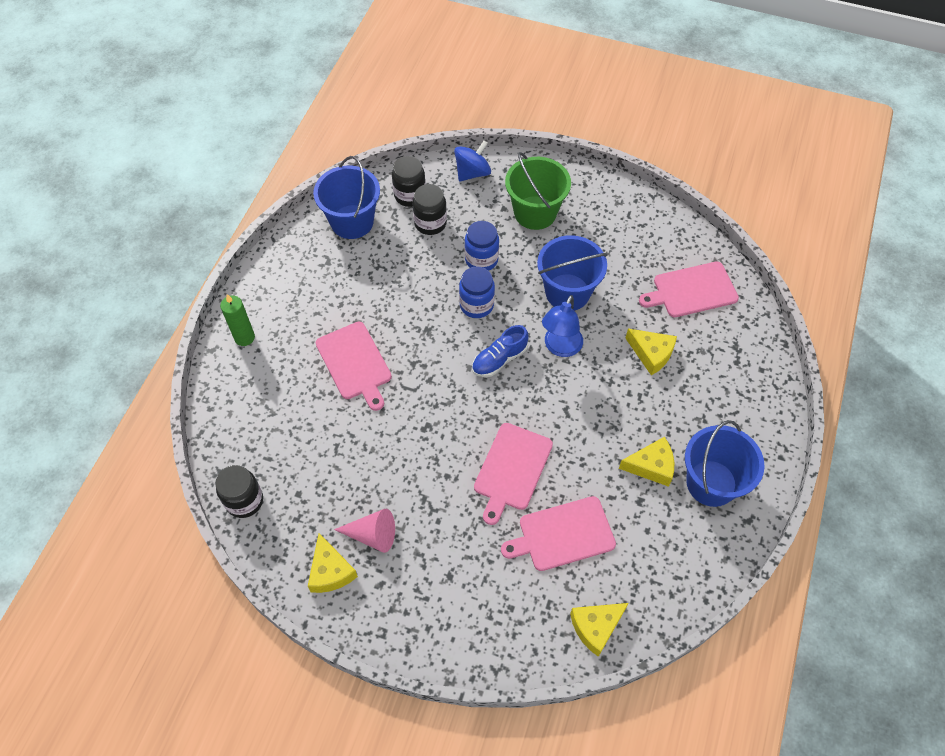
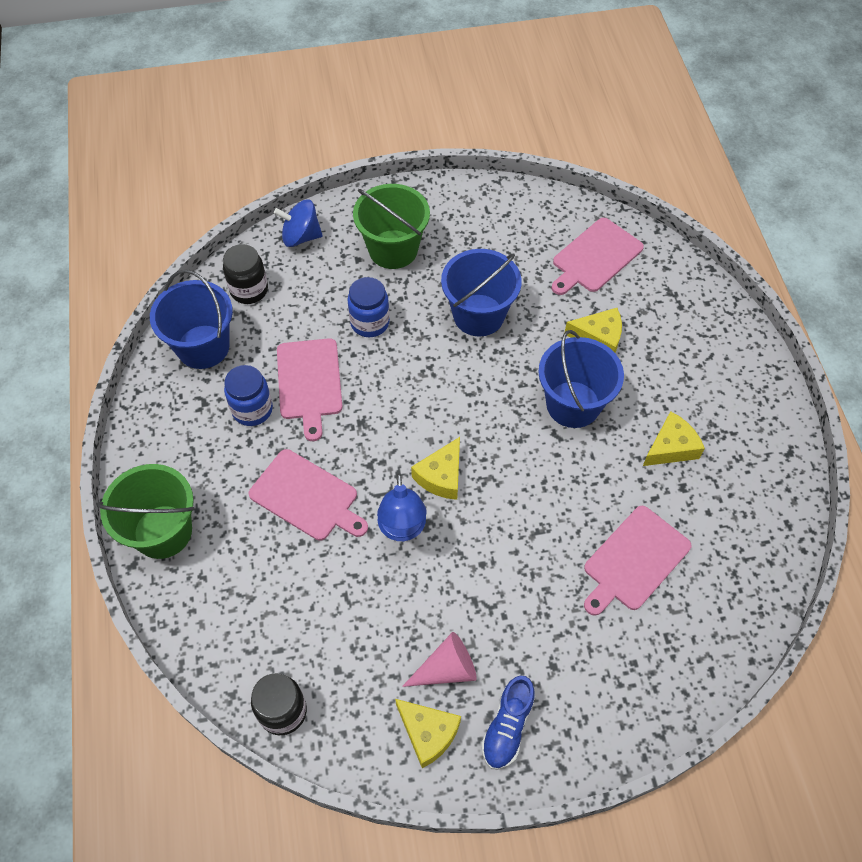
camera: 30 degrees left, 0 degrees up
(244, 337) = (163, 531): green candle -> green bucket
(430, 223) = (290, 309): black jar -> none
(472, 173) = (301, 237): blue spinning top -> blue spinning top turned 105 degrees counterclockwise
(476, 305) = (396, 372): blue jar -> blue jar (252, 409)
(499, 359) = (456, 416): blue shoe -> blue shoe (507, 727)
(512, 469) = (542, 522): pink cutting board -> pink cutting board (309, 382)
(560, 348) = (508, 374): blue lamp -> blue lamp (402, 530)
(596, 627) = (725, 634): yellow cheese -> yellow cheese (441, 476)
(711, 483) = (734, 435): blue bucket -> blue bucket (573, 404)

